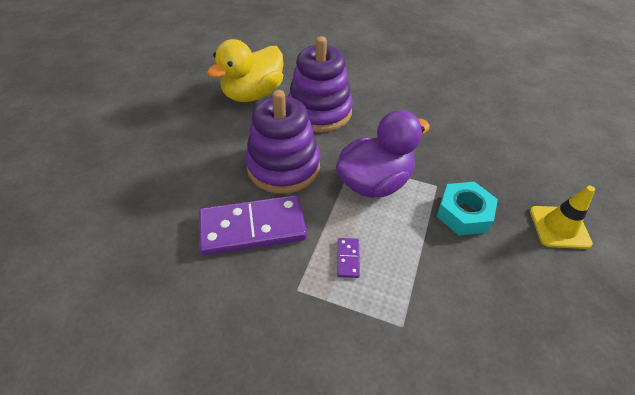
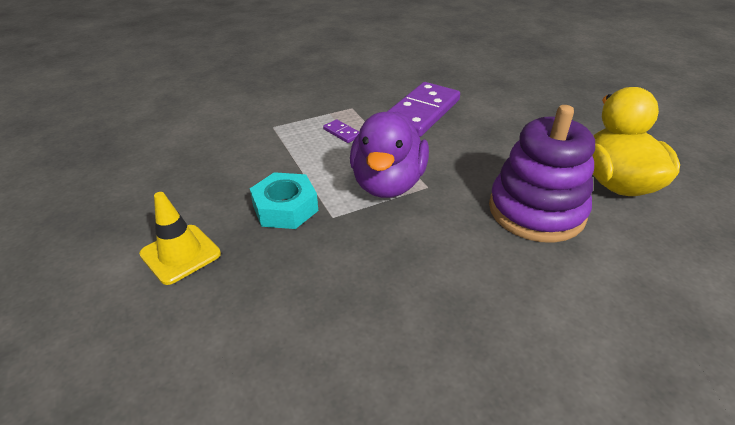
camera: 135 degrees right, 10 degrees down
(283, 166) = (469, 149): purple stacking toy -> none

